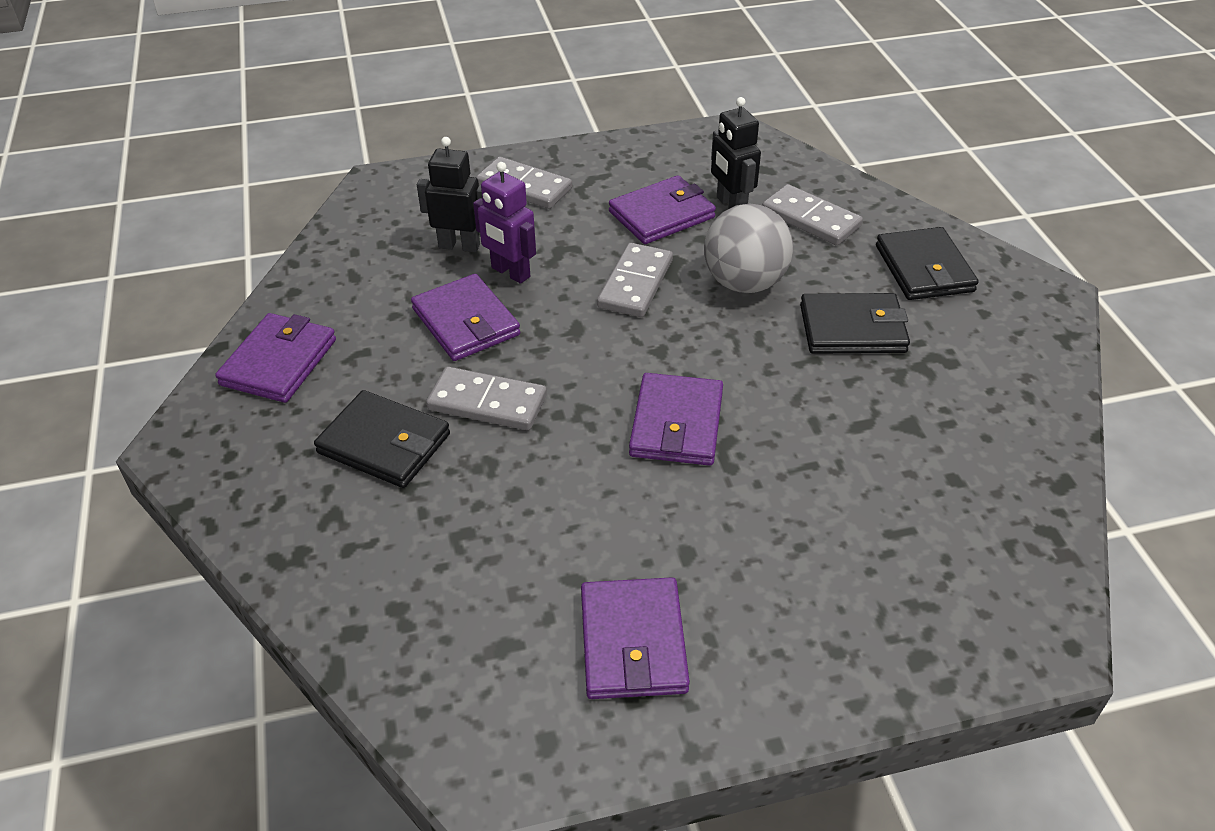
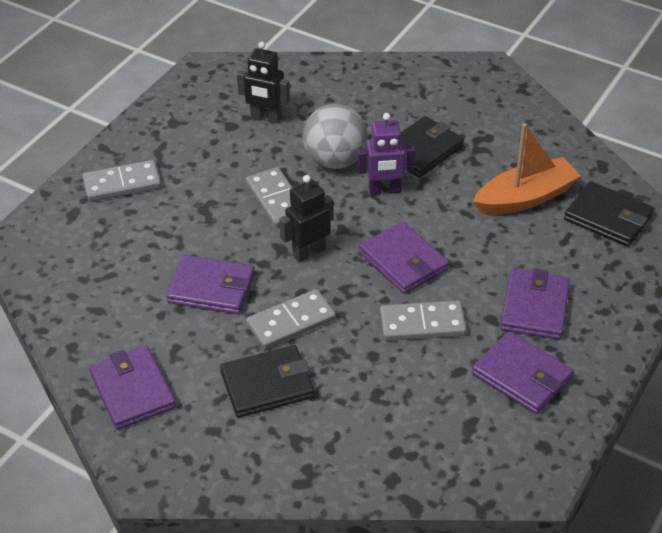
camera: 45 degrees left, 0 degrees up
(459, 246) = (137, 247): black robot -> black robot (309, 252)
(510, 273) = (194, 242): purple robot -> purple robot (384, 190)
(661, 215) = (233, 149): purple wallet -> purple wallet (534, 307)
(811, 219) = (321, 99): grey domino -> grey domino (422, 324)
(908, 453) = (525, 198): none -> orange boat
(924, 268) = (415, 92): black wallet -> black wallet (608, 217)

